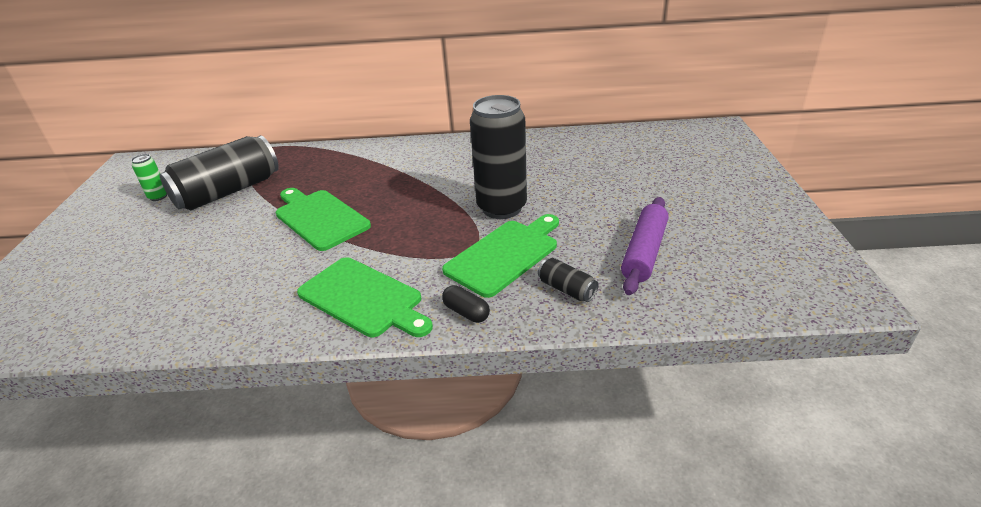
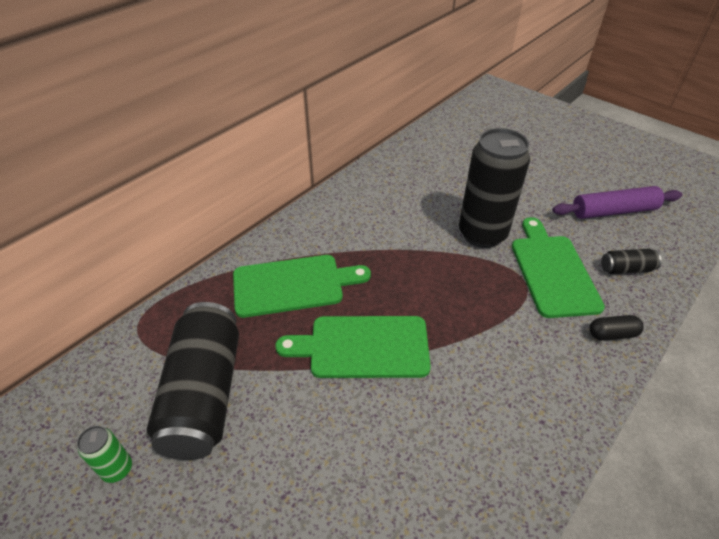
camera: 50 degrees left, 10 degrees up
(363, 298) = (538, 385): green cutting board -> green cutting board (293, 285)
(644, 252) = (613, 211): purple rolling pin -> purple rolling pin turned 75 degrees counterclockwise

